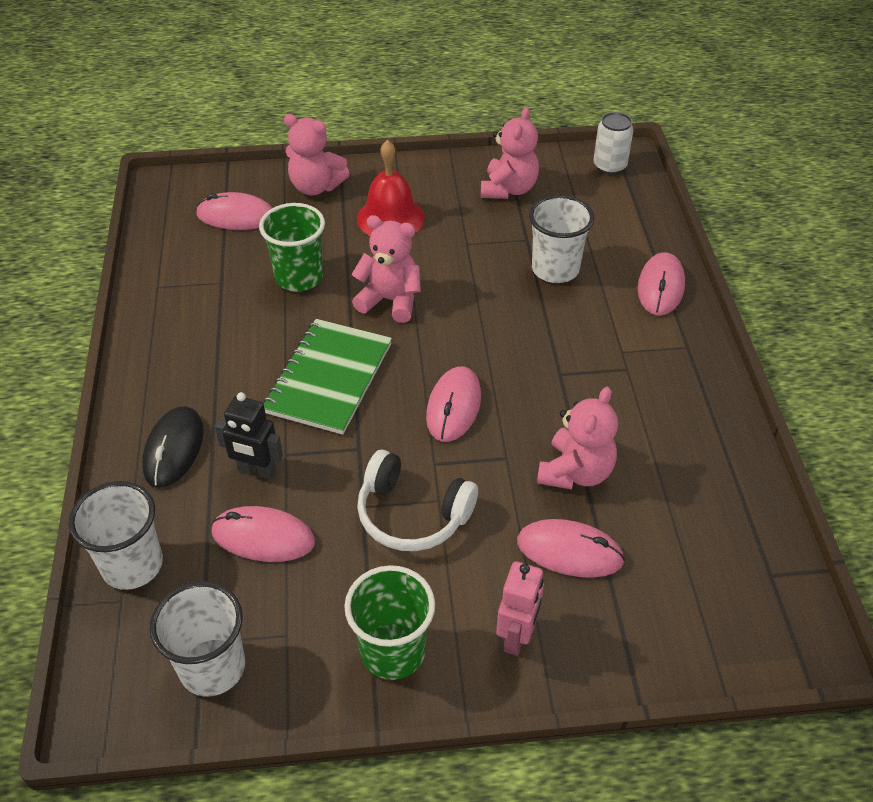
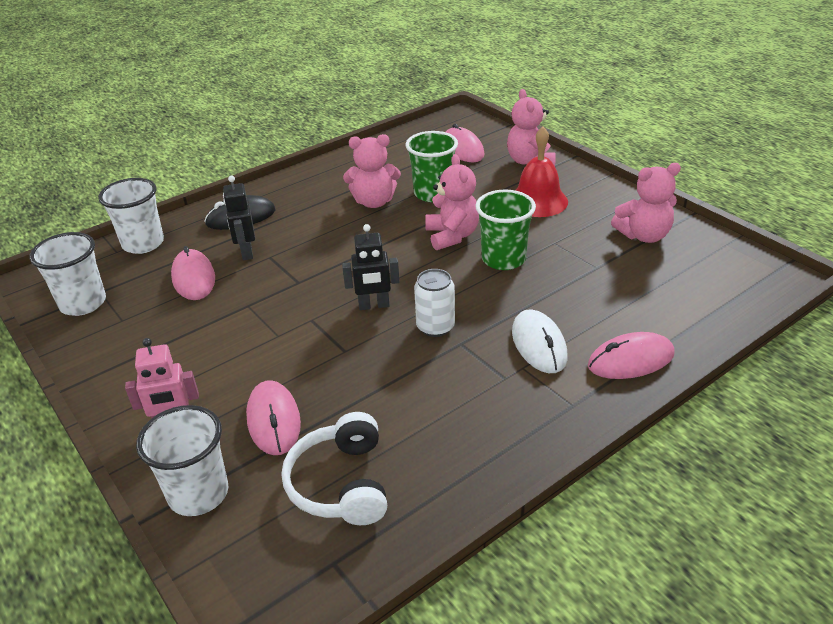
camera: 60 degrees right, 10 degrees down
(329, 378) = (351, 244): green notebook -> none
(393, 651) = (130, 369): green cup -> green cup (503, 259)
(412, 514) = (255, 329): white headphones -> white headphones (341, 483)
(453, 407) = (374, 305): pink mouse -> black robot
(555, 269) = (579, 294): white cup -> white cup (198, 494)
(575, 472) = (359, 392): pink teddy bear -> pink teddy bear (374, 202)
(601, 327) = (539, 344): none -> white mouse
(609, 166) = (752, 272): white can -> white can (435, 327)

